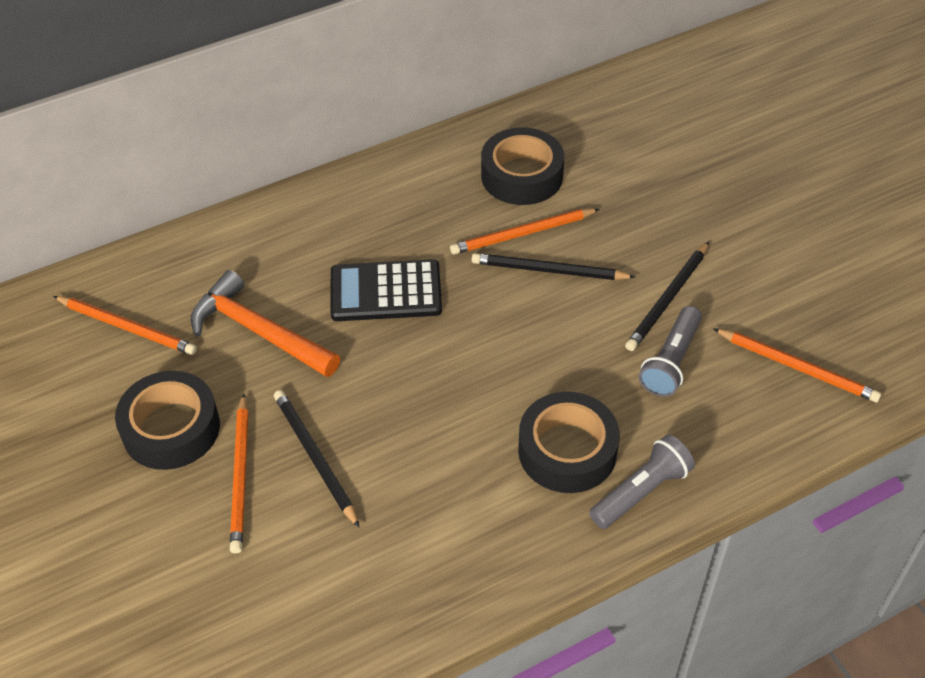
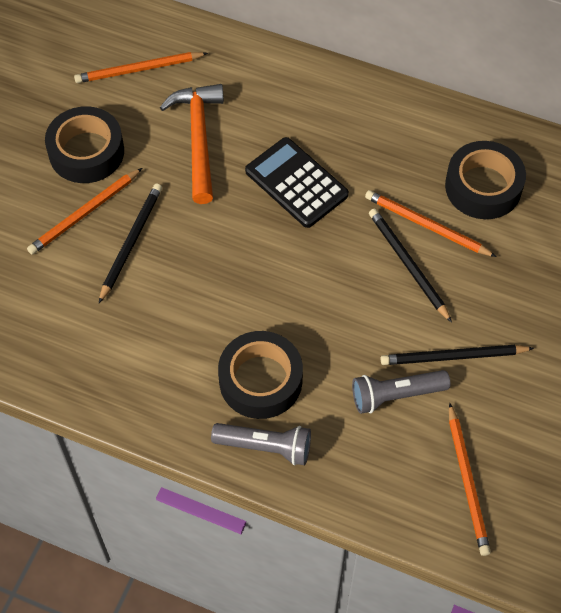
camera: 50 degrees right, 10 degrees up
(127, 327) = (138, 70): orange pencil -> orange pencil turned 90 degrees clockwise

